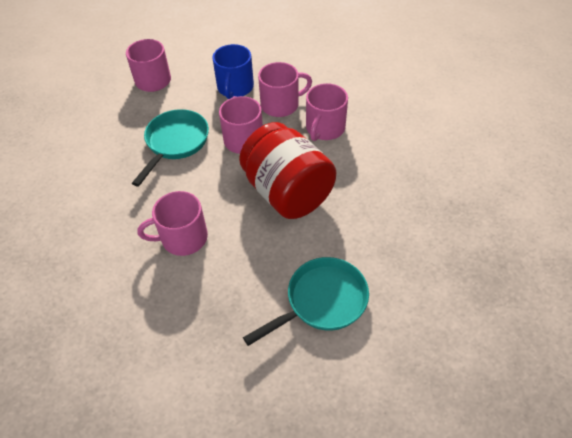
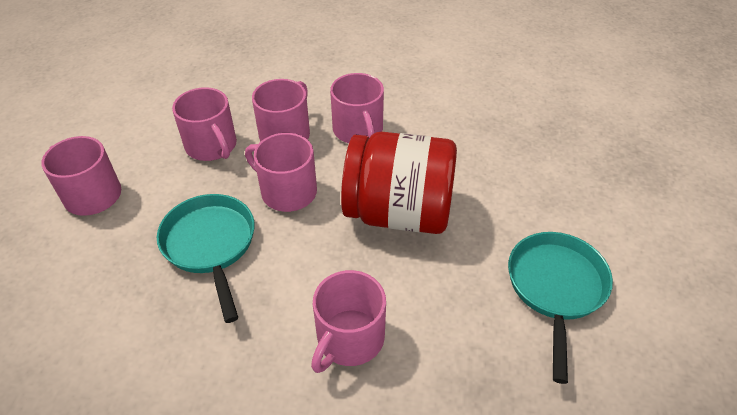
camera: 45 degrees left, 5 degrees down
(235, 88) = (212, 146): blue mug -> pink mug

